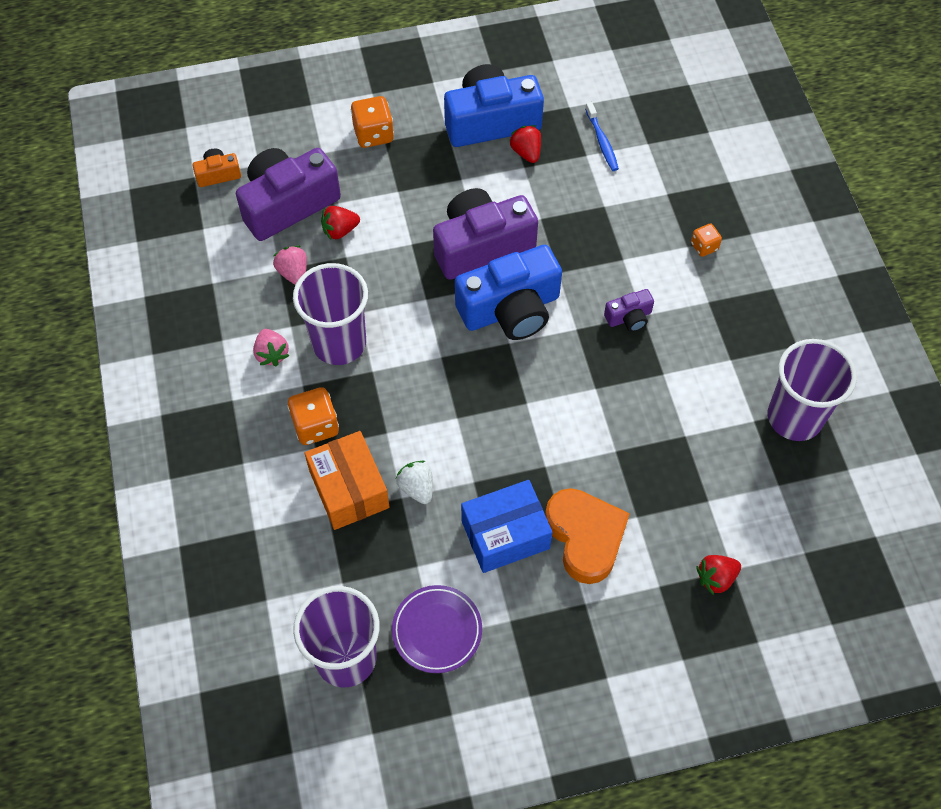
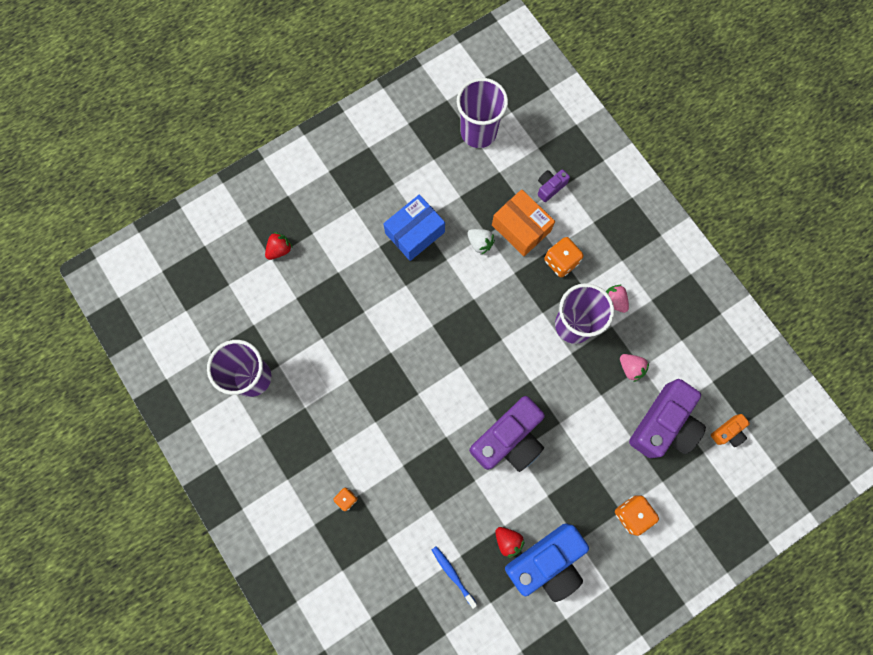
camera: 160 degrees right, 15 degrees up
(340, 230) = (615, 415): red strawberry -> none
(437, 630) = (433, 164): purple plate -> none
(510, 309) = (468, 393): blue camera -> none
(585, 537) = (366, 248): orange heart -> none
(629, 317) = (384, 416): purple camera -> purple camera (550, 187)

